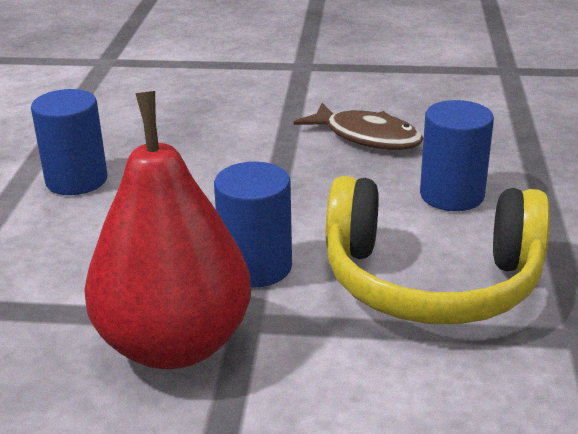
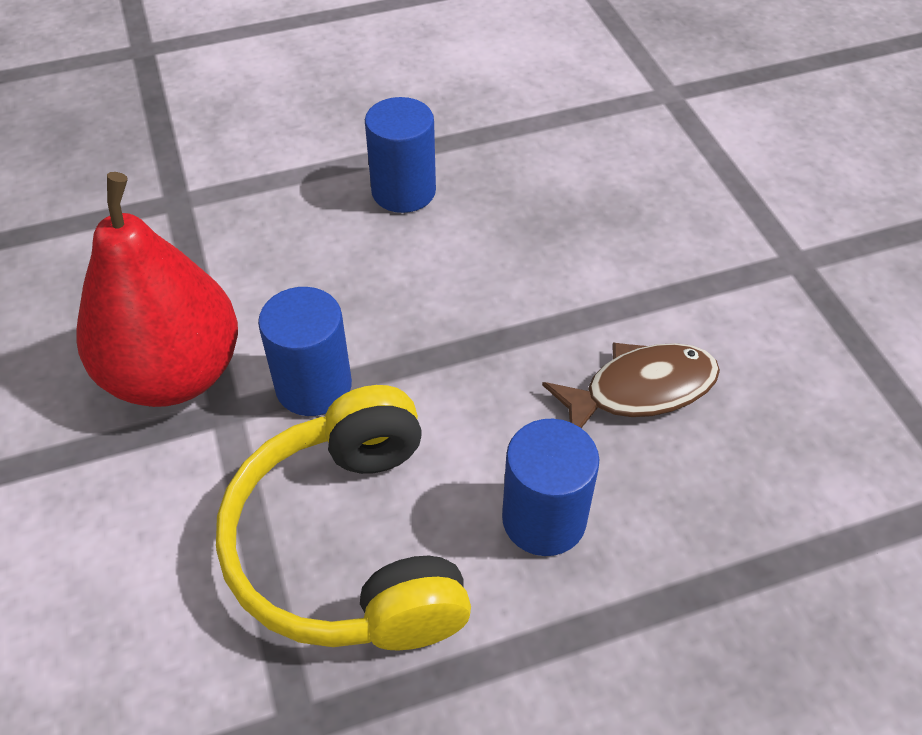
camera: 65 degrees right, 20 degrees up
(367, 137) = (640, 390): brown fish -> brown fish turned 120 degrees counterclockwise

